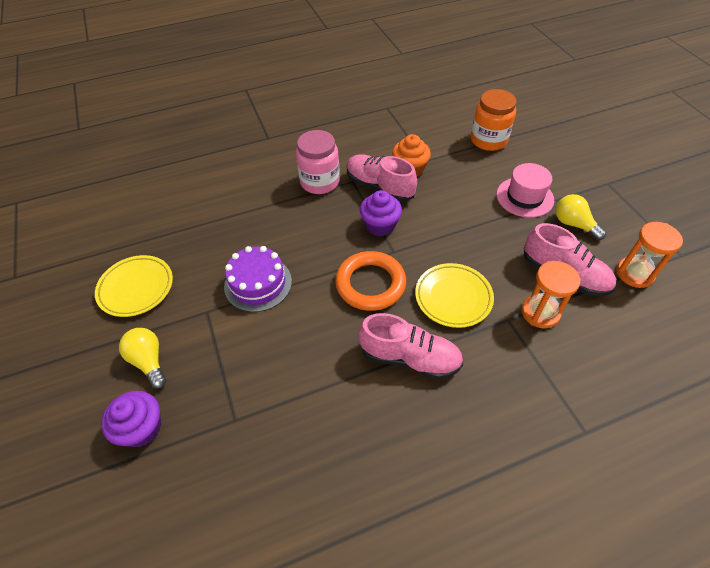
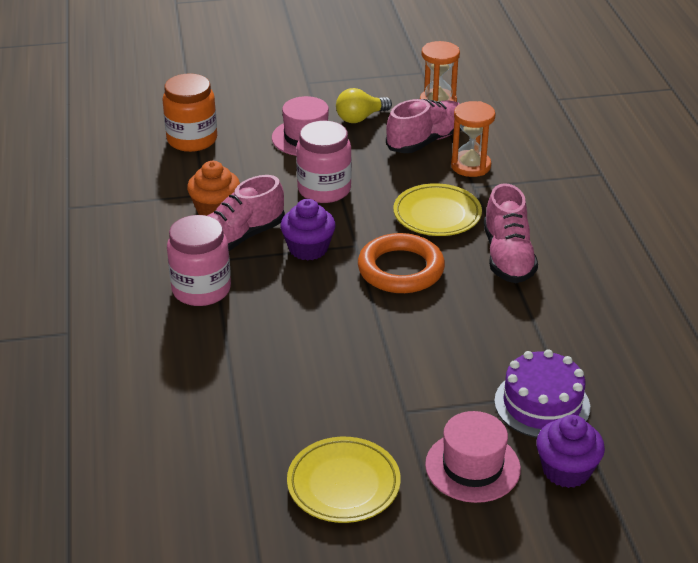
camera: 80 degrees left, 15 degrees down
(149, 361) = (472, 466): yellow light bulb -> pink hat
(258, 283) = (372, 362): purple cake -> purple cake (542, 404)
(409, 358) = (507, 257): pink shoe -> pink shoe turned 150 degrees clockwise
(458, 220) = (324, 189): none -> pink jar

